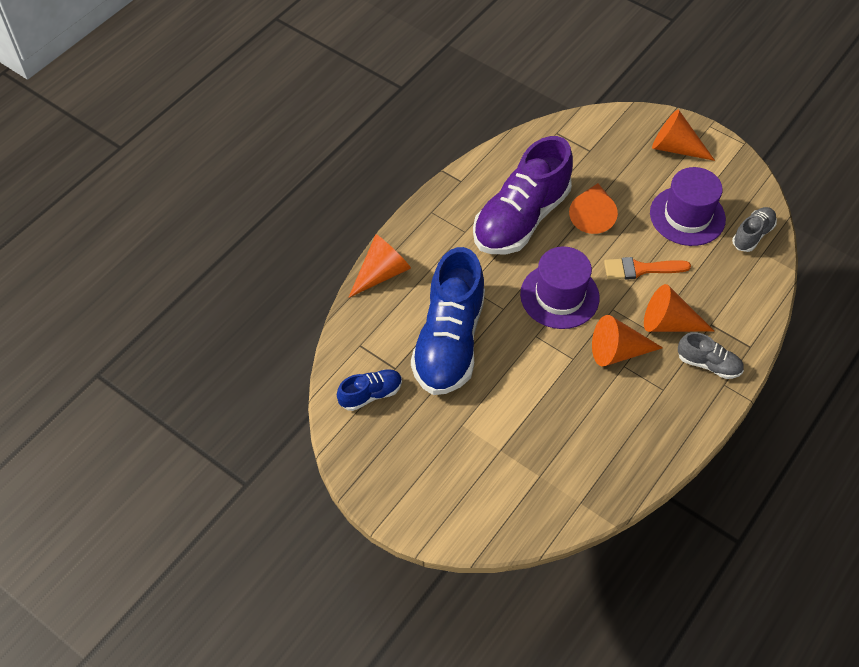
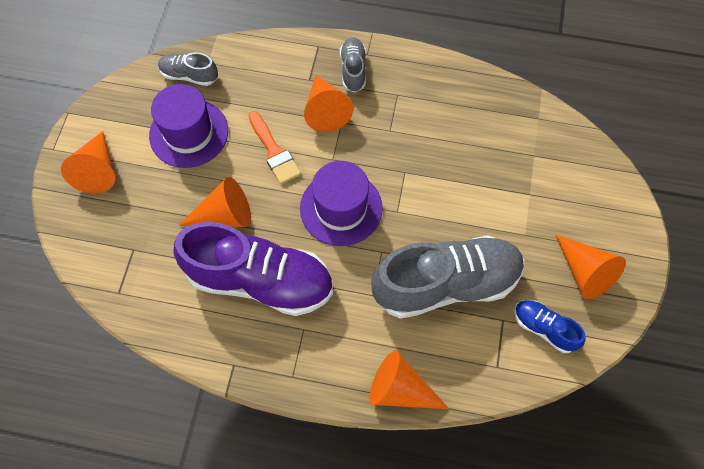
camera: 115 degrees left, 10 degrees up
(449, 342) = (446, 284): blue shoe -> grey shoe
(617, 351) = (377, 140): orange cone -> orange cone (584, 272)

